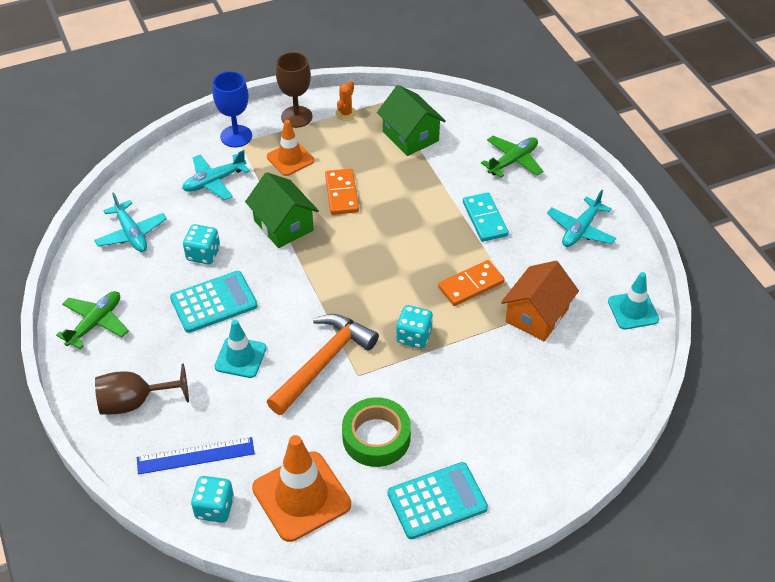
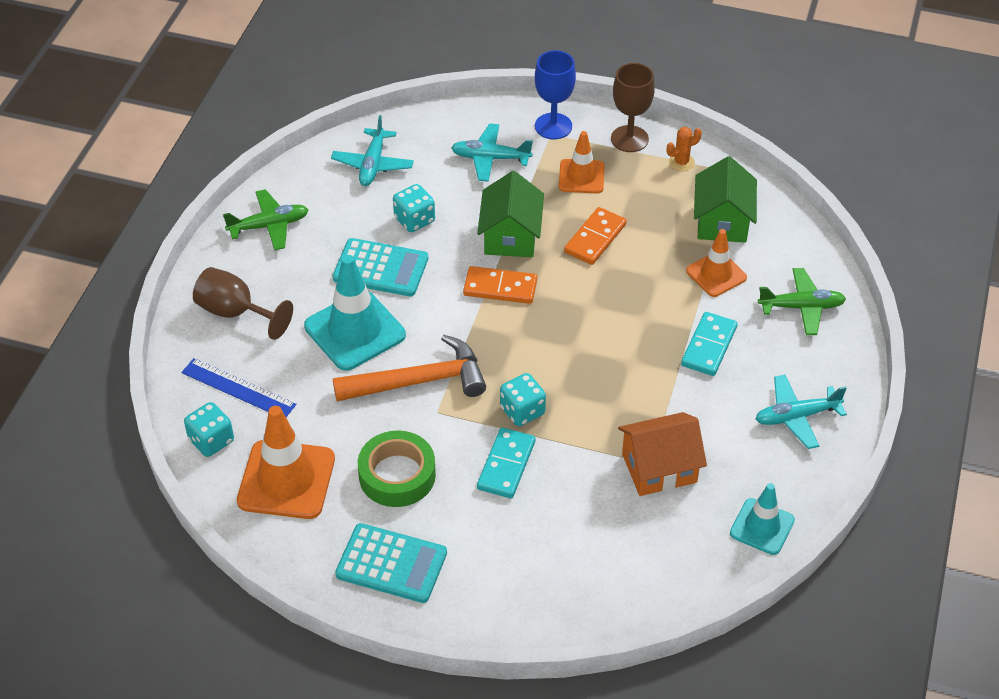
camera: 40 degrees right, 0 degrees up
(240, 357) = (355, 331): turquoise traffic cone -> turquoise traffic cone, size x1.65
(441, 379) = (506, 465): none -> turquoise domino
(442, 171) = (716, 274): none -> orange traffic cone
(471, 285) = (626, 399): orange domino -> orange domino (500, 288)

